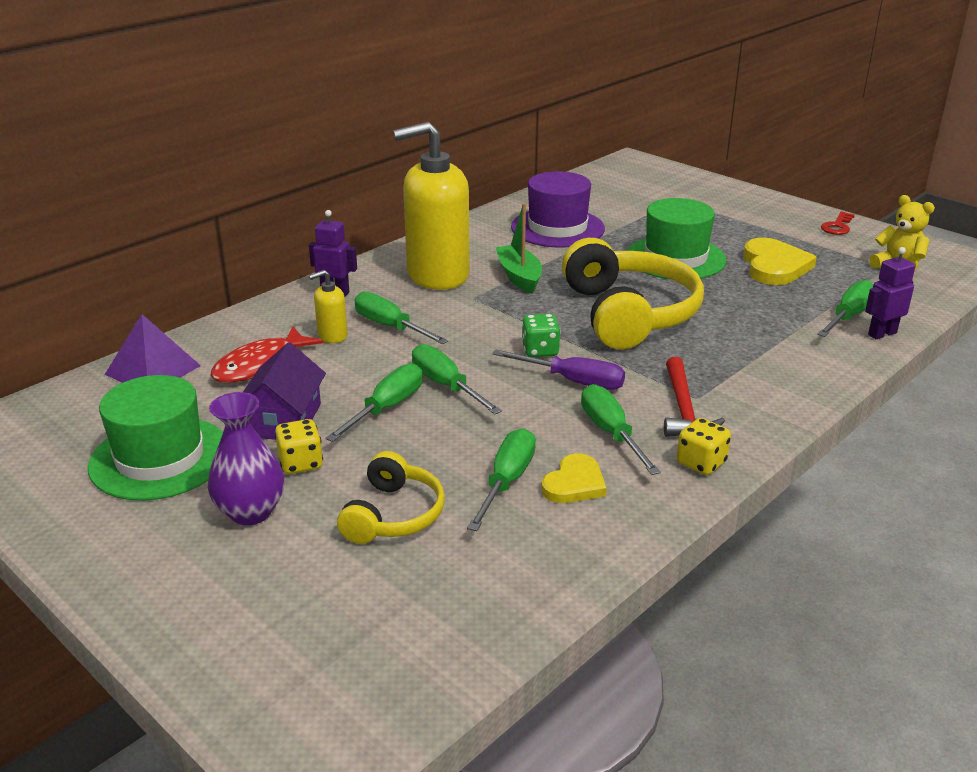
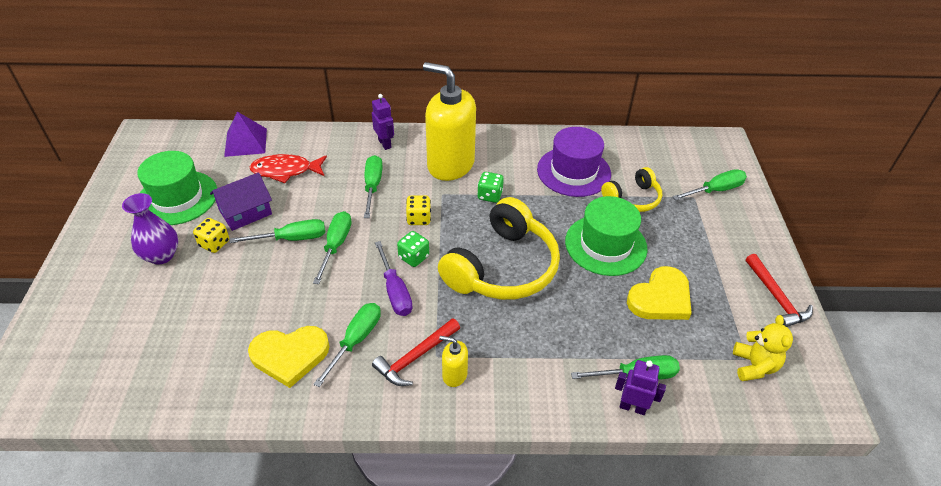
camera: 45 degrees right, 15 degrees up
(332, 336) = (340, 173): yellow soap dispenser -> yellow soap dispenser (454, 375)
(394, 515) = (200, 304): yellow headphones -> yellow headphones (633, 199)
(507, 481) = (267, 327): green screwdriver -> green screwdriver (715, 190)
(519, 276) = (490, 195): green boat -> green dice
(574, 483) = (290, 355): yellow heart -> yellow heart, size x1.58
(701, 463) = (363, 399): yellow dice -> yellow dice (419, 219)
(837, 226) = (776, 297): red key -> red hammer

